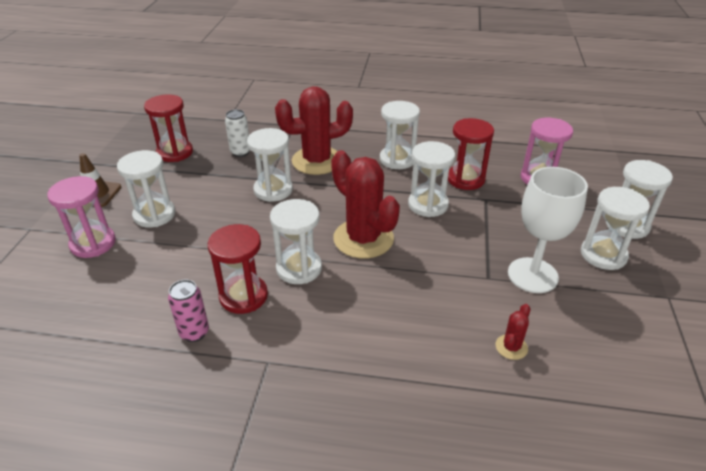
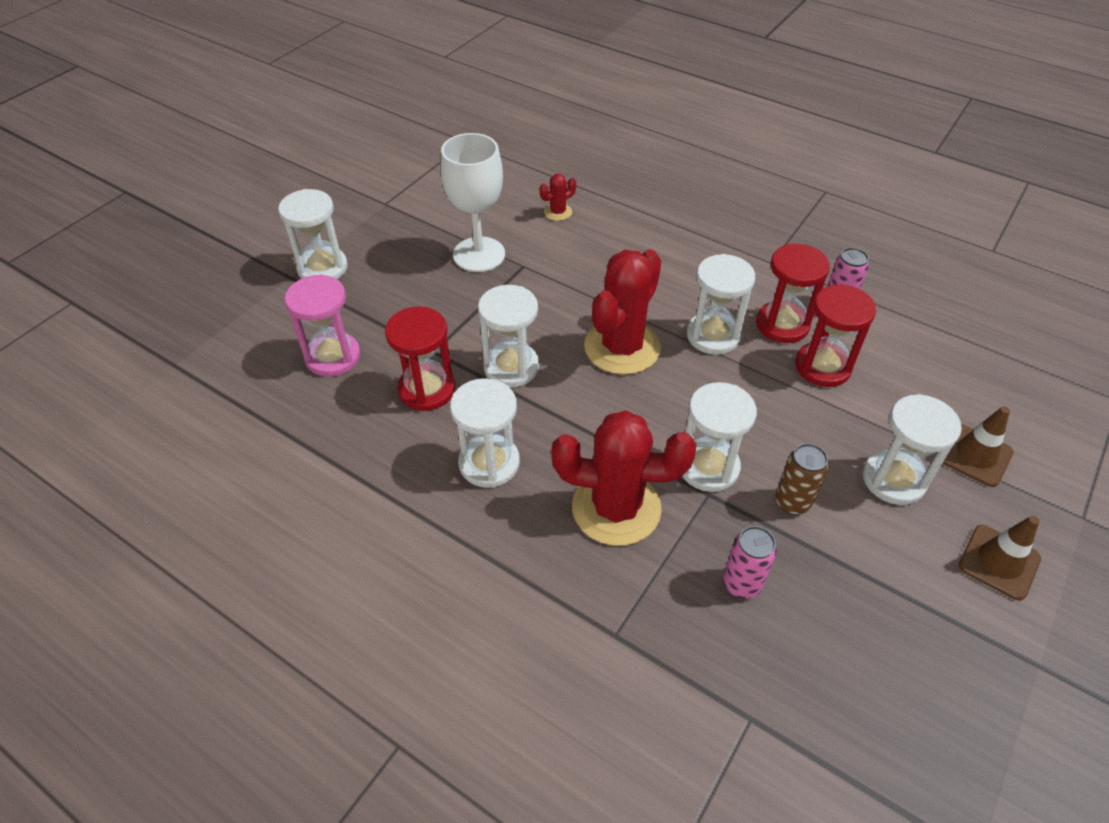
camera: 155 degrees left, 10 degrees up
(93, 243) = (975, 455): pink hourglass -> brown traffic cone
(175, 152) = (868, 633): red hourglass -> red hourglass (822, 367)
(218, 188) = (792, 502): none -> brown can
(240, 152) = (741, 584): white can -> pink can
(363, 239) = (622, 347): red cactus -> red cactus turned 45 degrees clockwise
(603, 255) = (389, 250): white hourglass -> none

